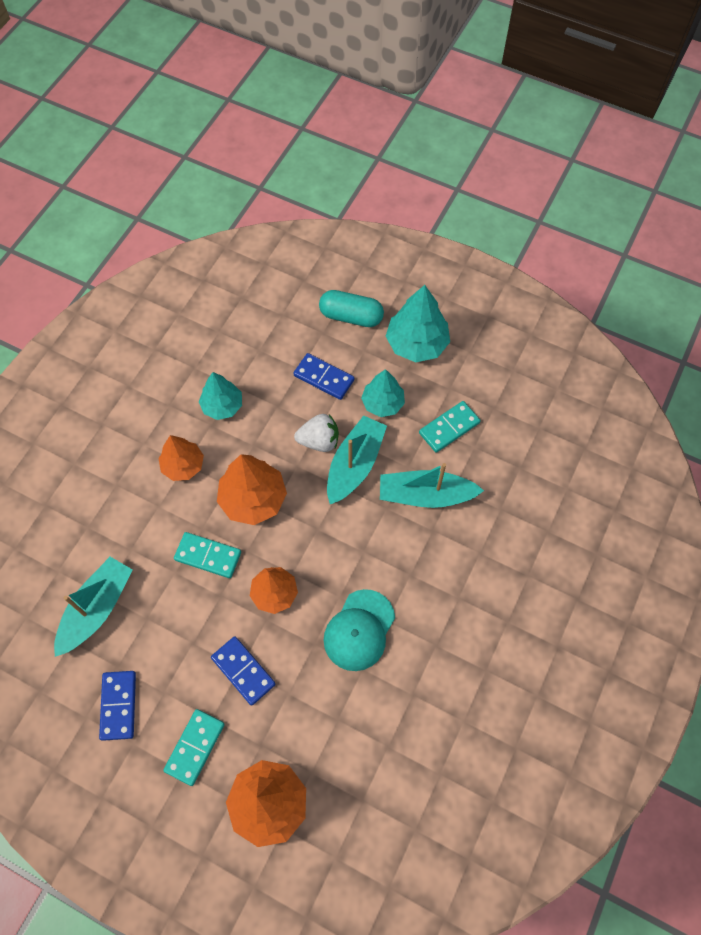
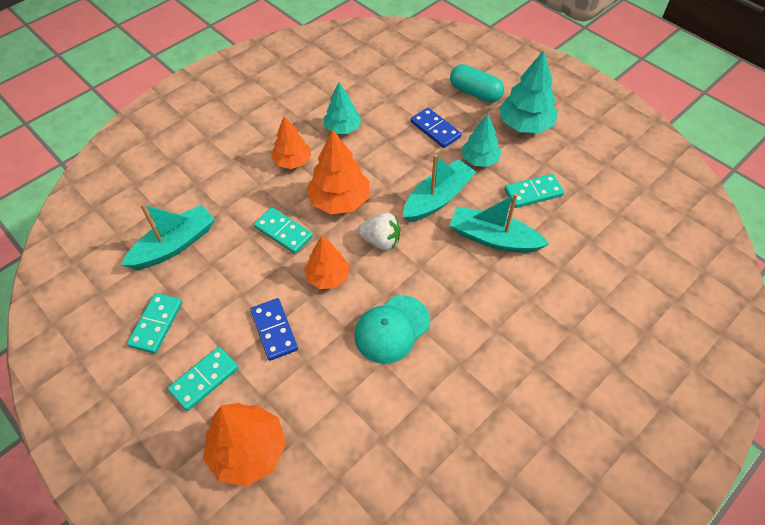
camera: 20 degrees right, 10 degrees down
(119, 705) = (156, 324): blue domino -> turquoise domino
(319, 441) = (413, 173): white strawberry -> white strawberry (381, 241)

